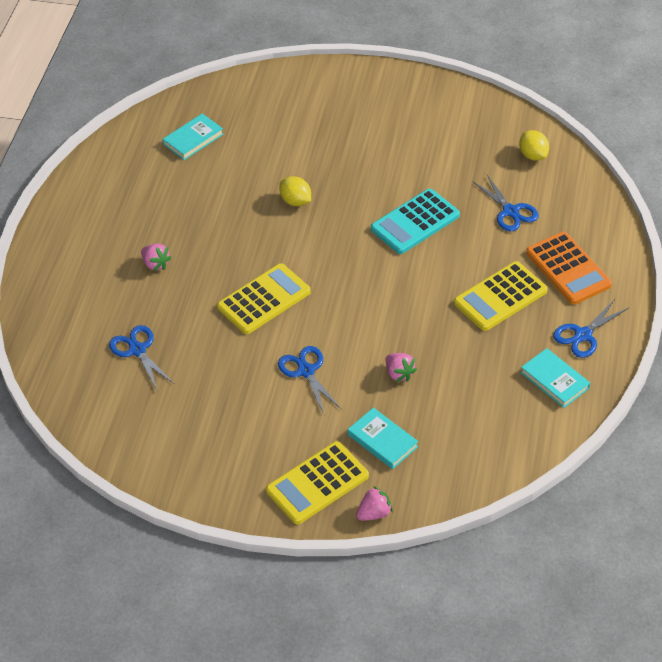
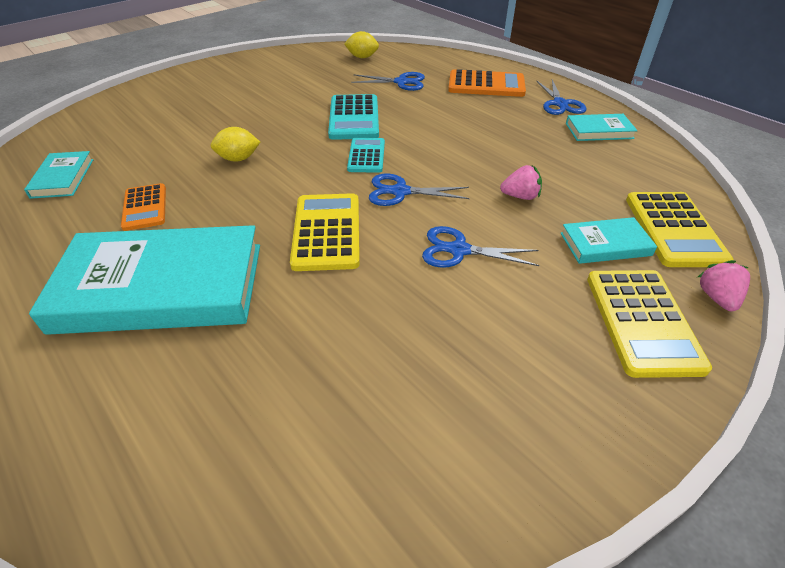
camera: 55 degrees left, 5 degrees down
(137, 350) = (264, 380): blue scissors -> blue scissors (400, 192)
(155, 264) = (161, 286): pink strawberry -> turquoise book
(205, 201) = (145, 207): none -> orange calculator
(368, 264) = (366, 156): none -> turquoise calculator
(500, 297) = (483, 117): yellow calculator -> yellow calculator (674, 229)

